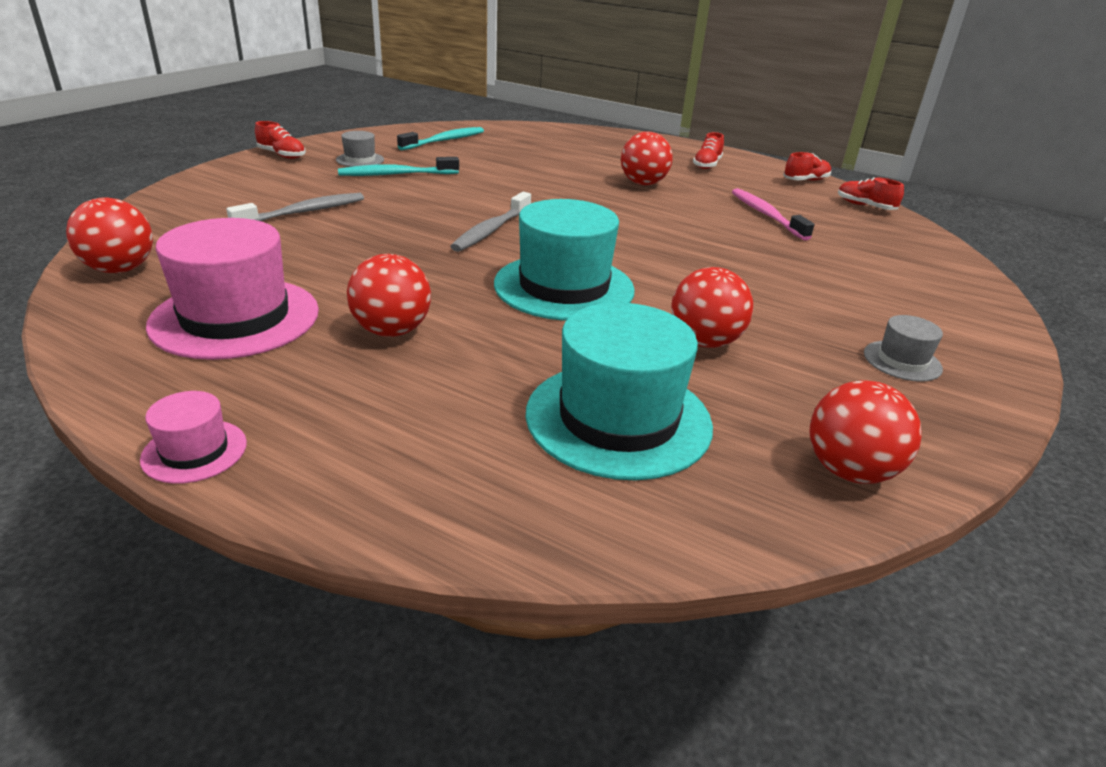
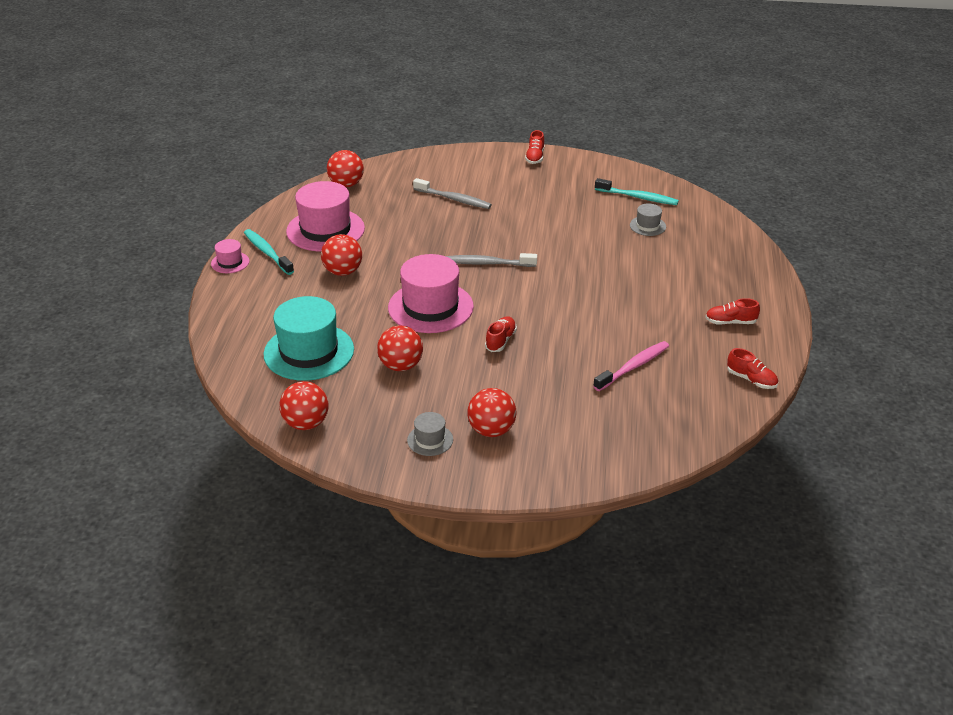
camera: 70 degrees right, 5 degrees up
(360, 160) = (558, 183): grey hat -> grey hat (647, 226)
(396, 174) = (546, 204): turquoise toothbrush -> turquoise toothbrush (267, 252)
(564, 287) = (430, 307): turquoise hat -> pink hat
(643, 183) = (642, 300): red ball -> red ball (491, 430)
(865, 206) = (714, 417): red shoe -> red shoe (500, 341)

